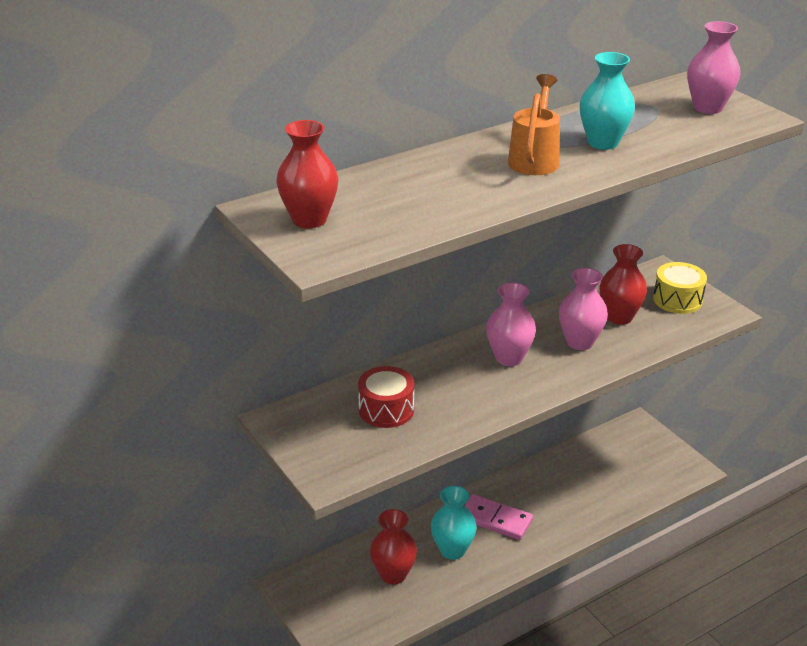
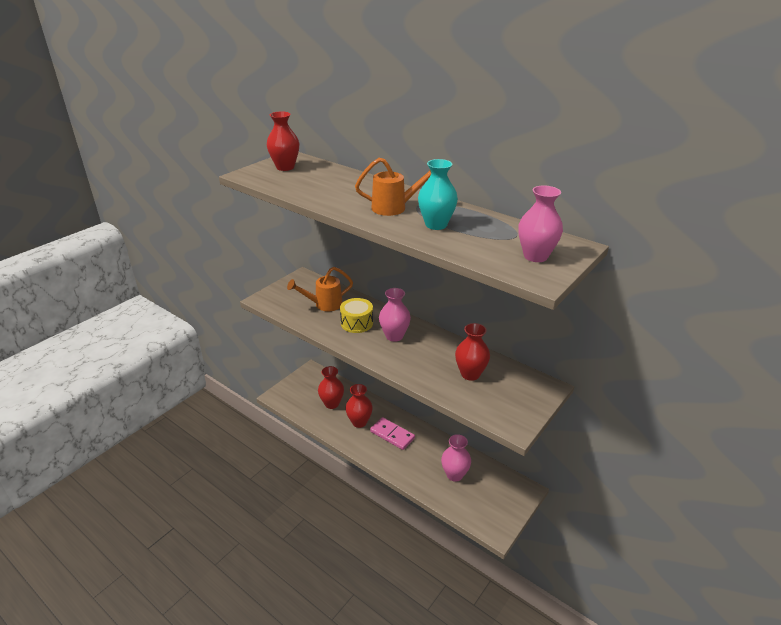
camera: 70 degrees right, 0 degrees up
(386, 410) = (324, 304): red drum -> orange watering can
(452, 550) = (359, 422): turquoise vase -> red vase
(495, 519) = (392, 435): pink domino -> pink domino turned 60 degrees counterclockwise
(579, 342) = (428, 361): pink vase -> pink vase (454, 475)
(677, 300) = (514, 399): yellow drum -> yellow drum (357, 323)

